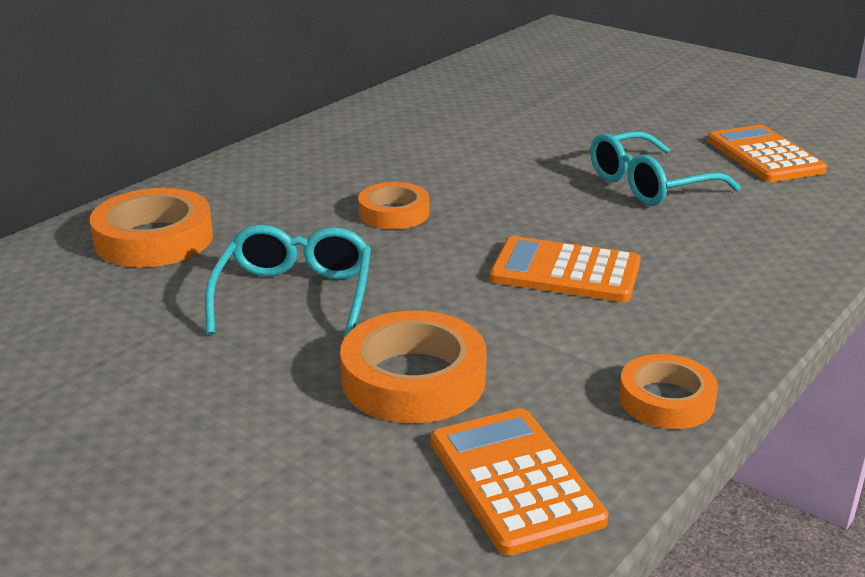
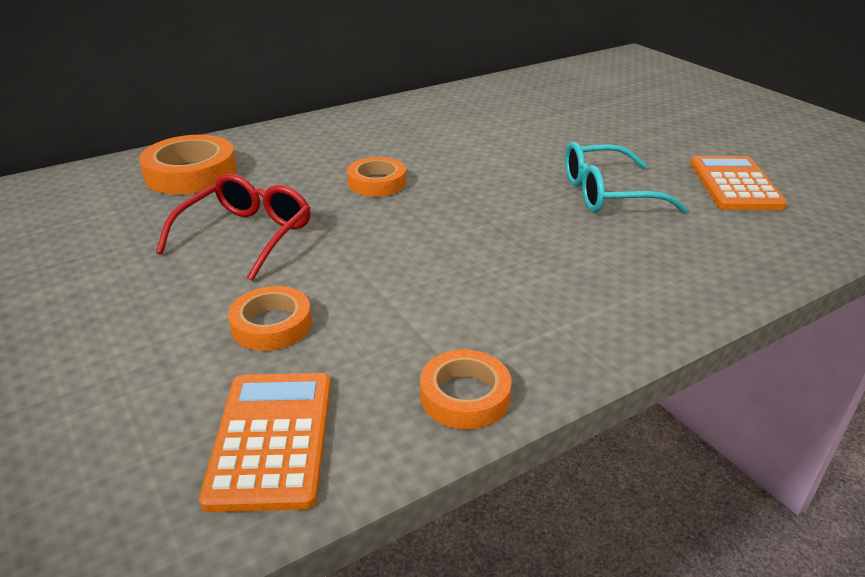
camera: 20 degrees right, 5 degrees up
(295, 295) = (246, 235): turquoise glasses -> red glasses
(413, 379) = (271, 325): orange tape -> orange tape, size x0.64
(565, 272) = (472, 257): orange calculator -> none

